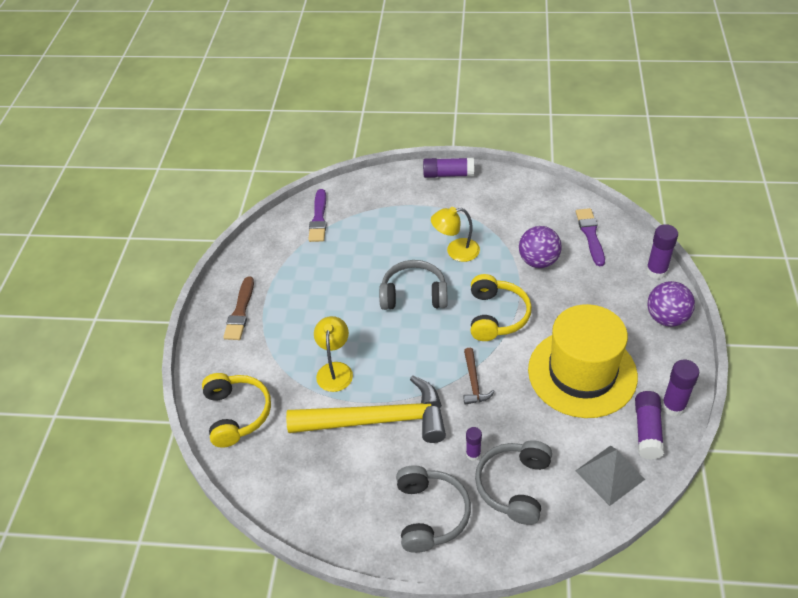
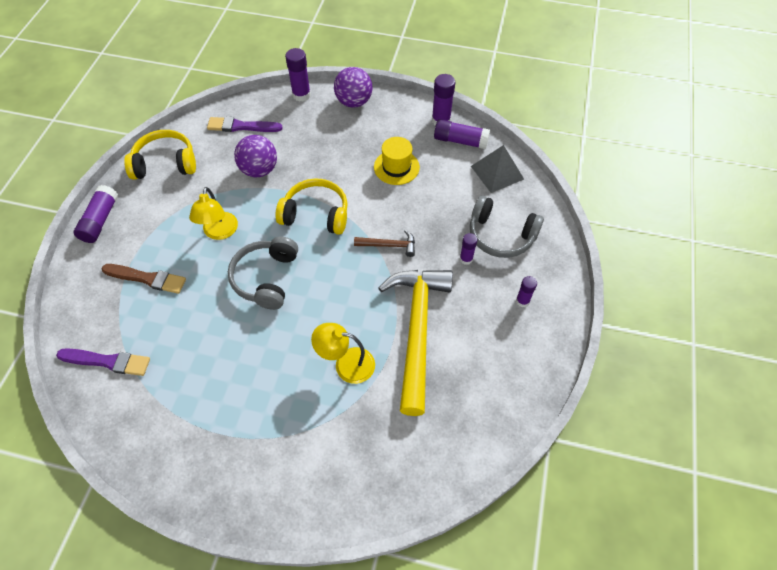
camera: 85 degrees left, 10 degrees up
(236, 414) = (383, 473): yellow headphones -> yellow headphones (165, 163)
(240, 312) = (230, 465): brown brush -> brown brush (147, 278)
(430, 514) = (522, 301): grey headphones -> purple glue stick
(582, 373) = (396, 167): yellow hat -> yellow hat, size x0.49

